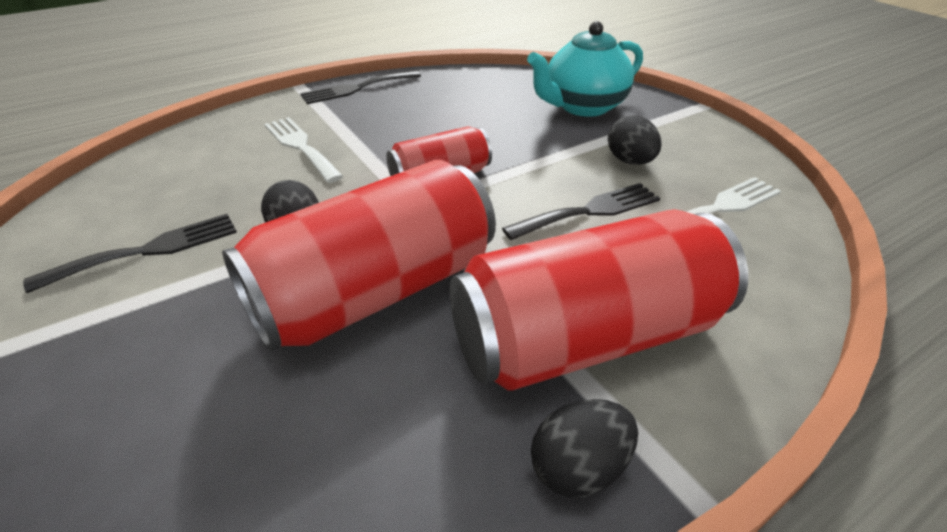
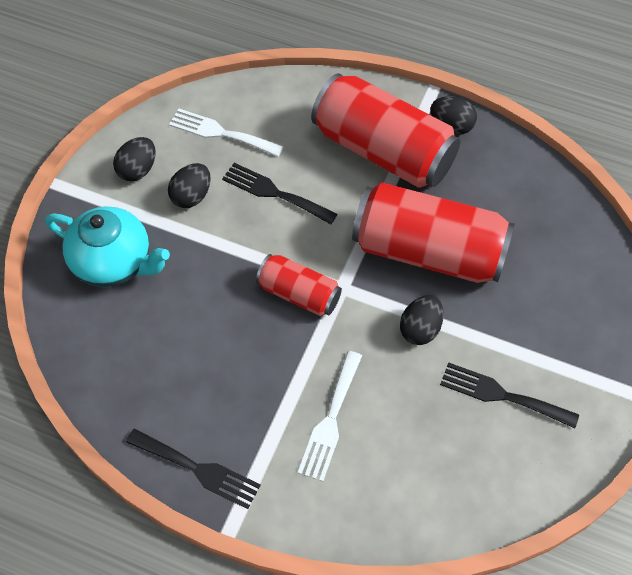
camera: 125 degrees left, 20 degrees up
(692, 144) = (138, 170): none -> black egg

